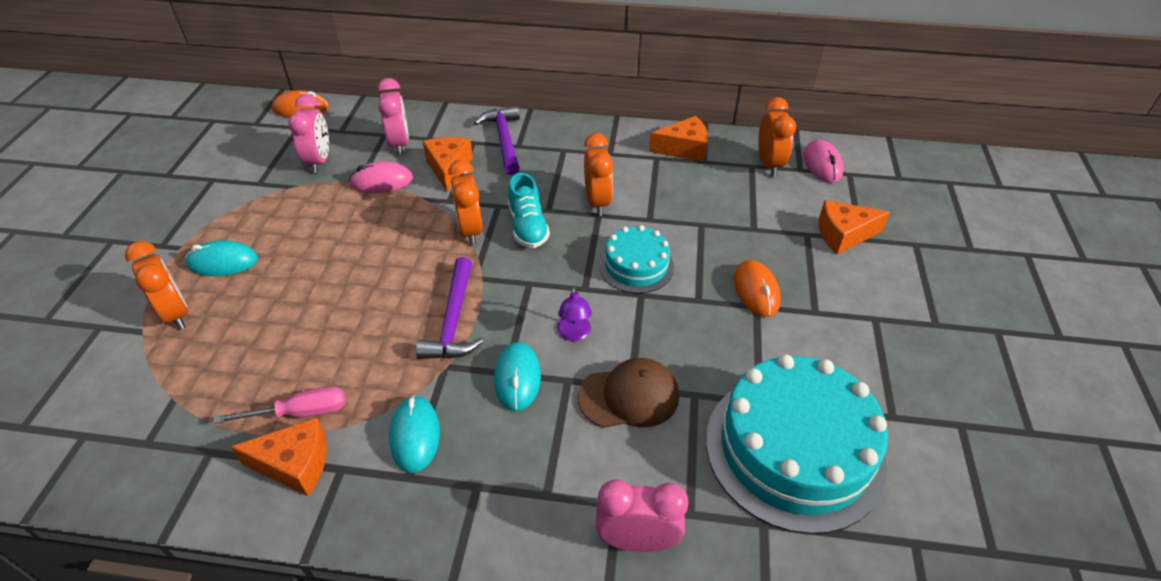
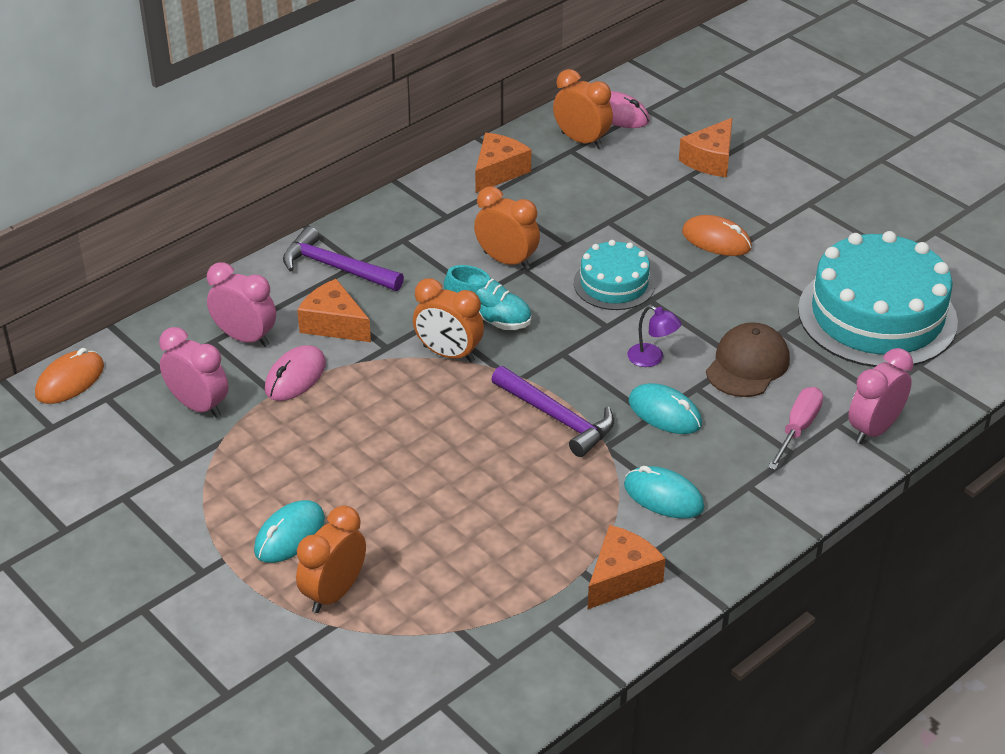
camera: 50 degrees left, 5 degrees down
(176, 313) = (334, 593): orange clock -> orange clock turned 60 degrees counterclockwise
(300, 413) = (565, 553): pink screwdriver -> pink screwdriver (797, 429)

